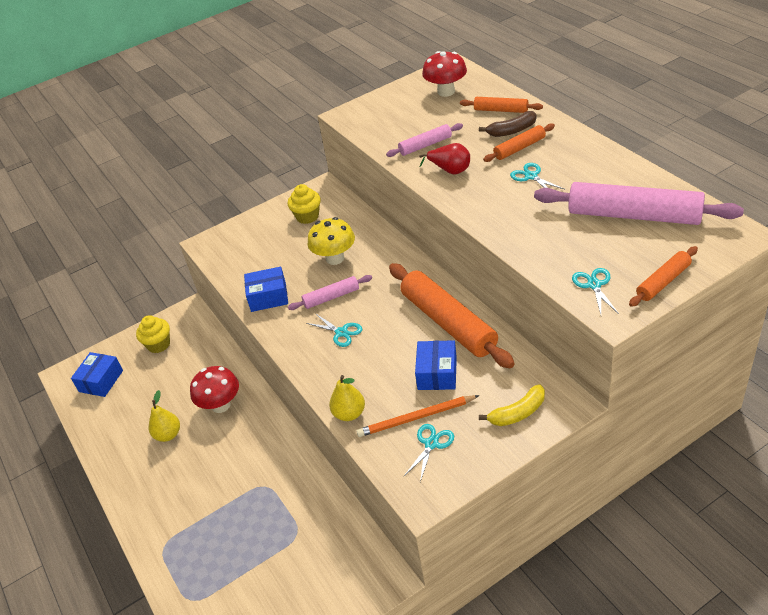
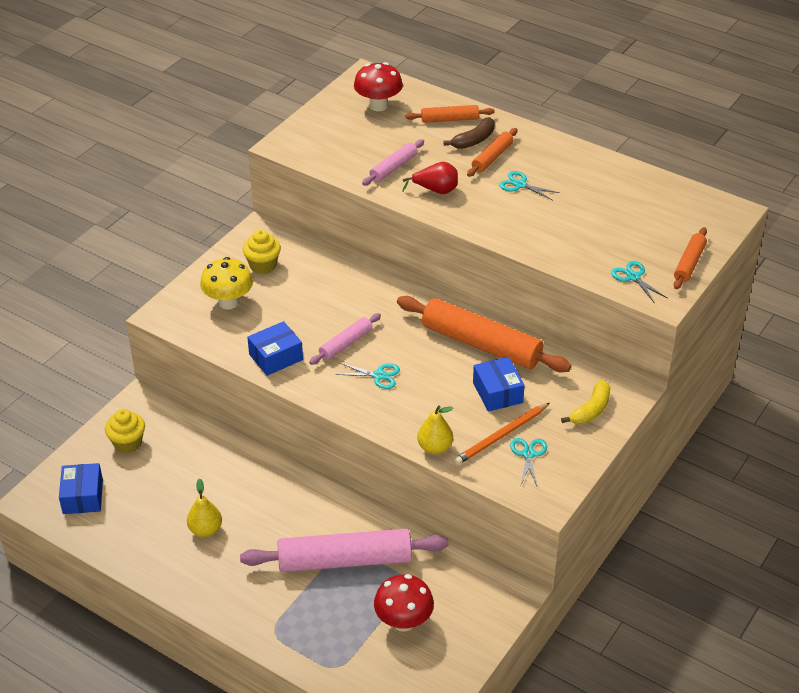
camera: 30 degrees left, 0 degrees up
(221, 405) = (246, 487): red mushroom -> red mushroom (403, 621)
(335, 258) = (324, 304): yellow mushroom -> yellow mushroom (228, 302)
(633, 215) = (634, 208): pink rolling pin -> pink rolling pin (345, 560)

